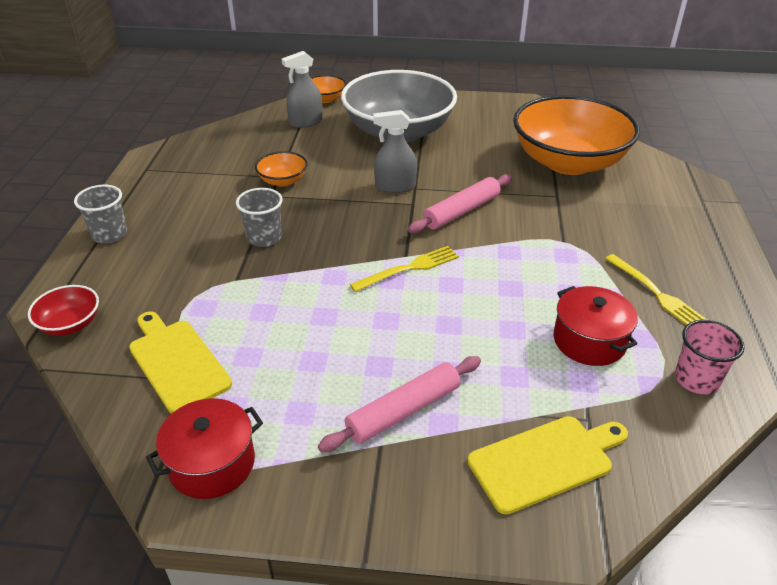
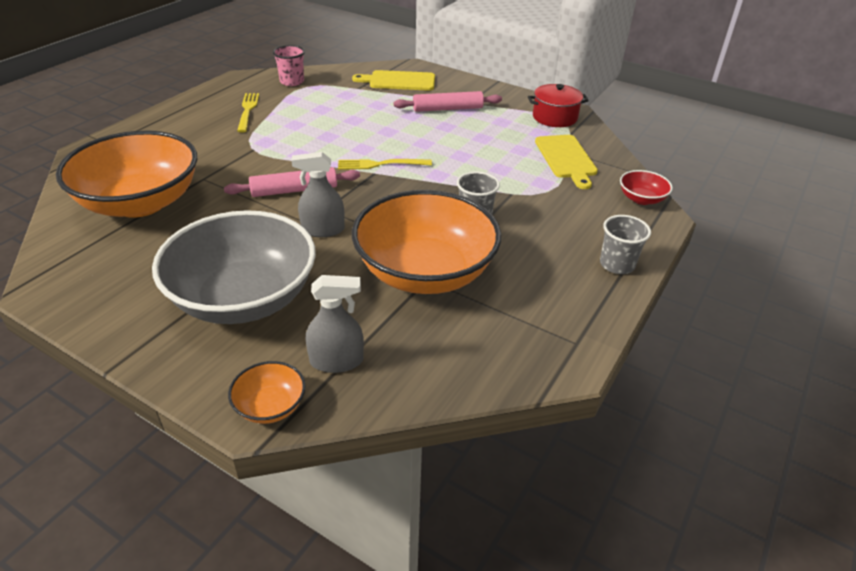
camera: 155 degrees left, 0 degrees up
(283, 181) = (425, 272): orange bowl -> orange bowl, size x2.40
(395, 186) = (323, 230): grey spray bottle -> grey spray bottle turned 150 degrees clockwise
(589, 341) = (319, 105): red pot -> none

